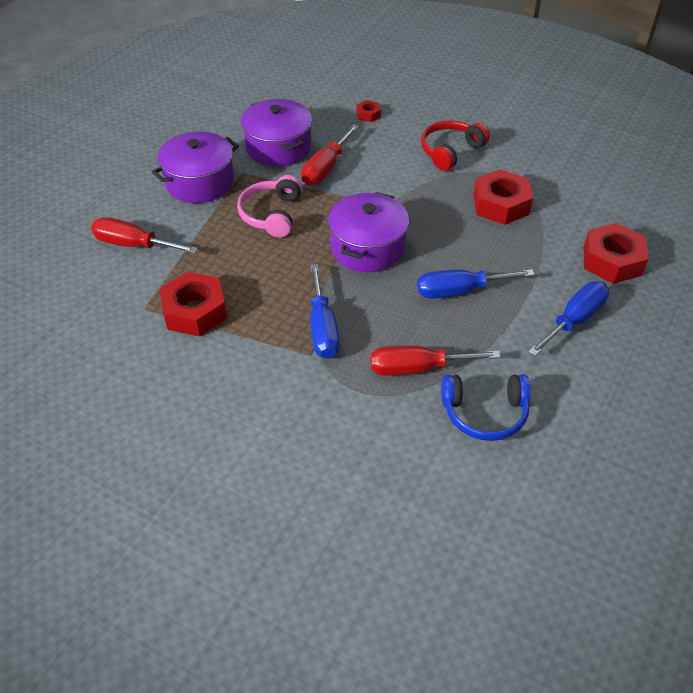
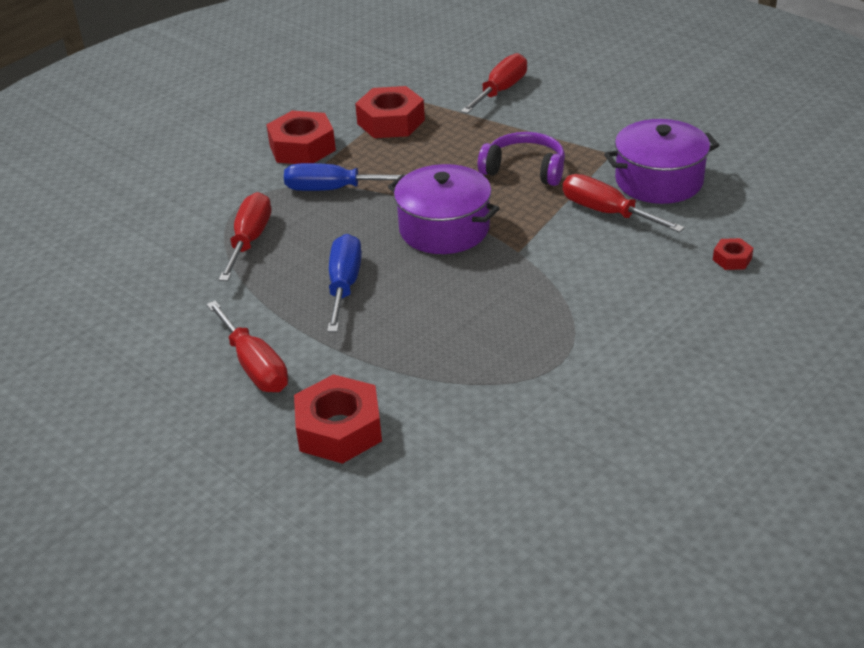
camera: 105 degrees right, 10 degrees down
(200, 182) = (597, 127): purple pot -> none
(272, 214) = (525, 169): pink headphones -> purple headphones
(450, 151) = (627, 323): red headphones -> none
(484, 413) = (170, 273): blue headphones -> none
(501, 204) = (491, 349): red nut -> red nut (302, 148)
(574, 320) = (254, 366): blue screwdriver -> red screwdriver

